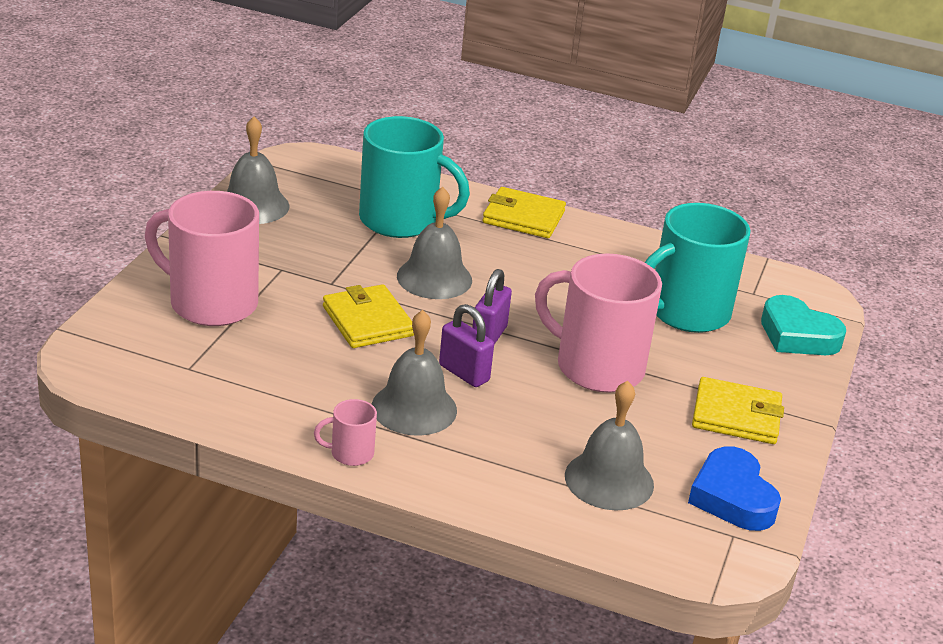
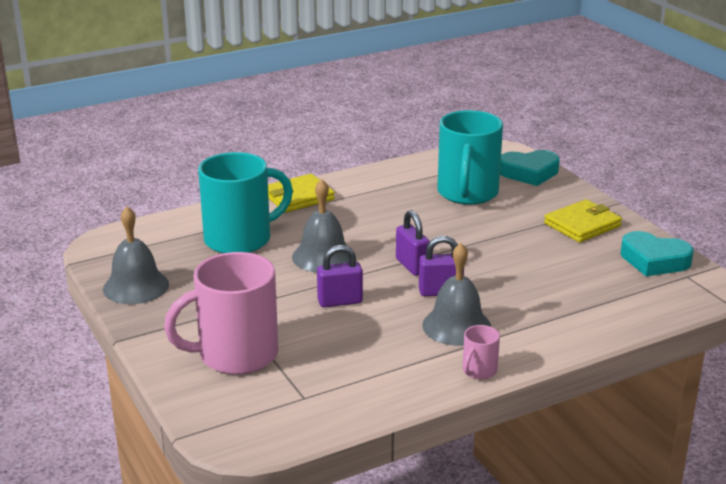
camera: 45 degrees left, 5 degrees down
(368, 321) = (340, 301): yellow wallet -> purple padlock
(596, 367) = (487, 245): pink mug -> none
(609, 480) = (600, 291): grey bell -> none
(732, 497) = (654, 260): blue heart -> turquoise heart

